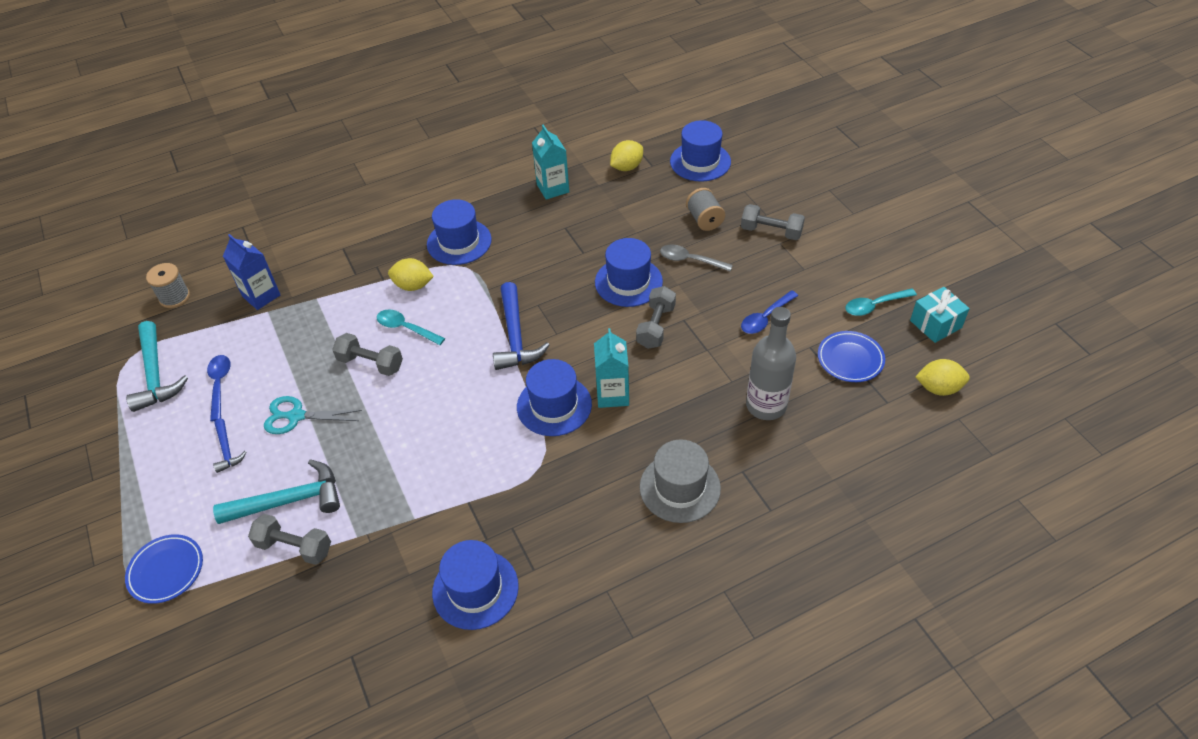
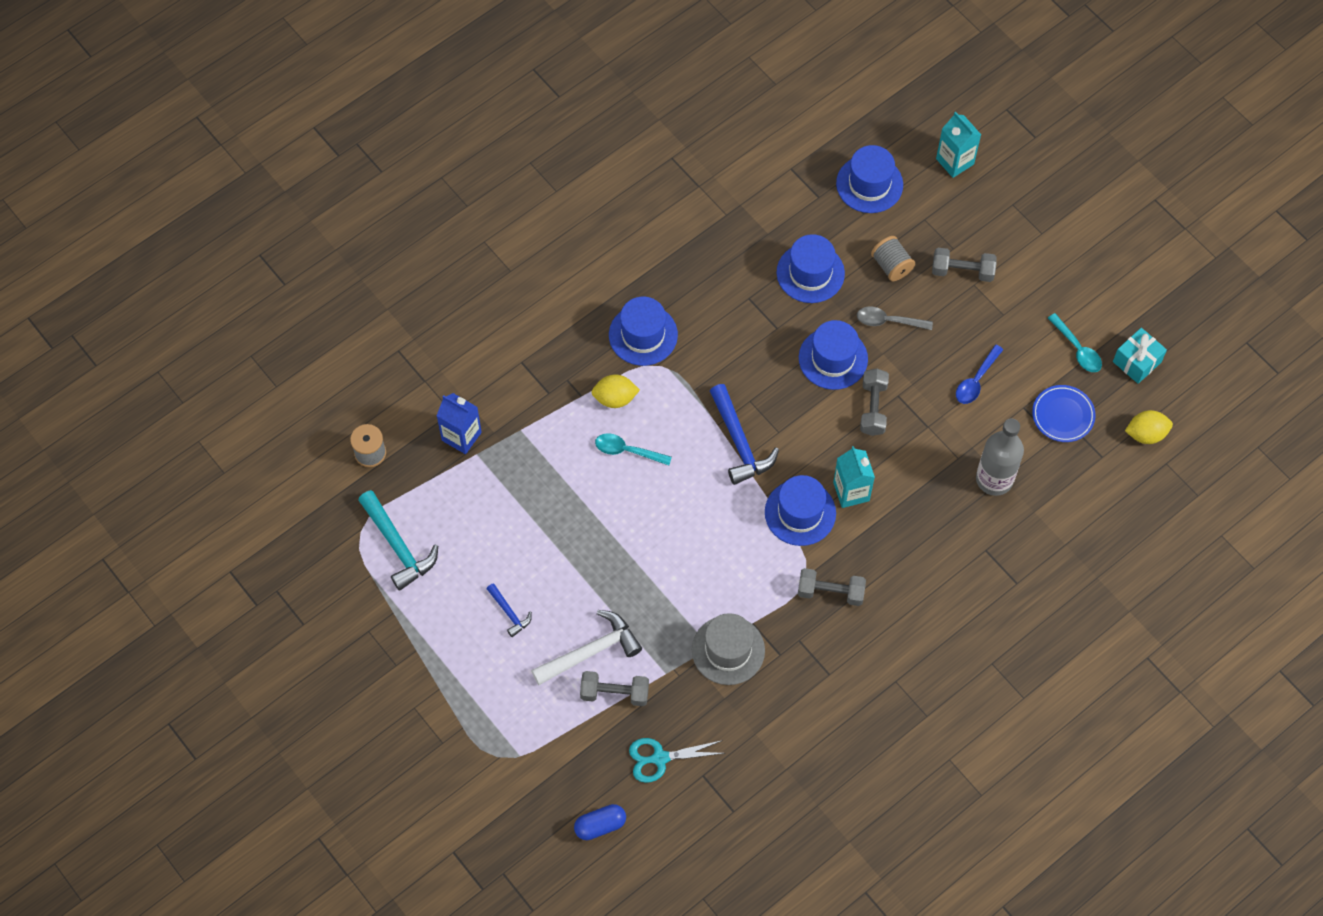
camera: 15 degrees left, 15 degrees up
(166, 571) = (510, 735): blue plate -> none
(211, 691) = (600, 825): none -> blue capsule
(219, 385) = (468, 546): blue spoon -> none
(289, 501) = (591, 651): turquoise hammer -> white hammer
(296, 416) = (559, 566): turquoise scissors -> turquoise scissors (659, 758)
(370, 363) = (608, 497): grey dumbbell -> grey dumbbell (830, 592)
(475, 589) = (786, 700): blue hat -> blue hat (810, 273)
(553, 188) = (720, 246): turquoise carton -> turquoise carton (955, 161)
(626, 167) = (792, 204): yellow lemon -> none
(680, 487) = (935, 576): grey hat -> grey hat (728, 650)
(874, 306) = (1077, 349): turquoise spoon -> turquoise spoon turned 90 degrees counterclockwise

